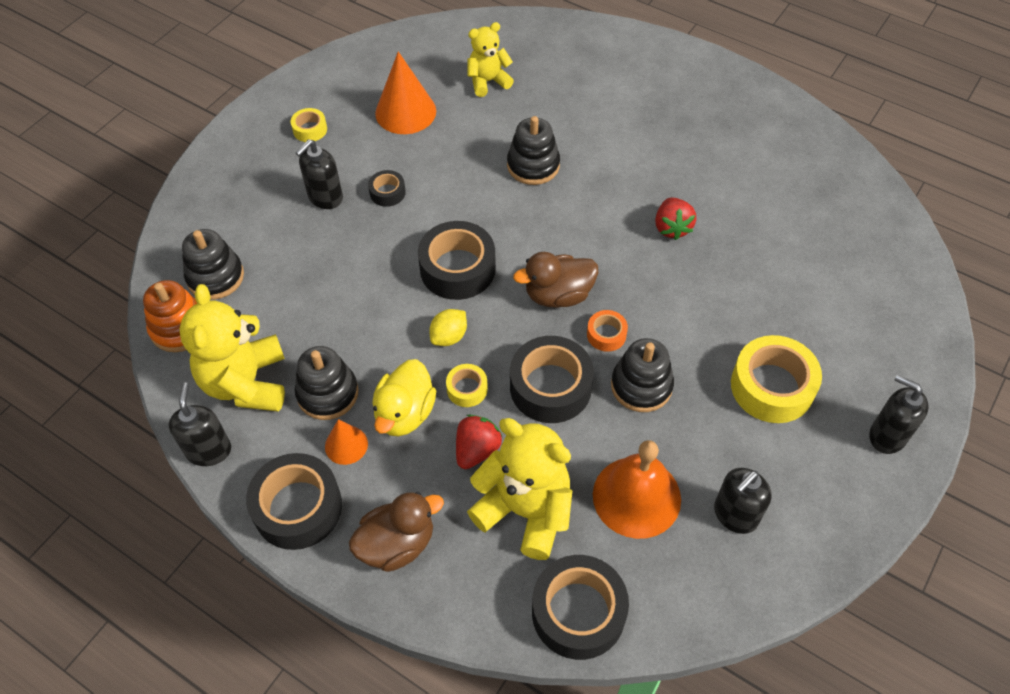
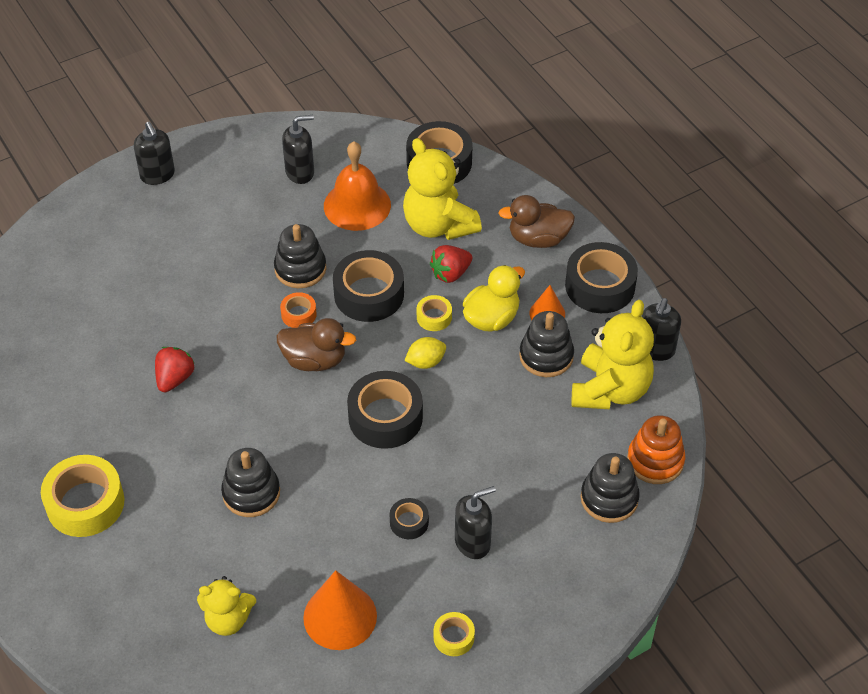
camera: 155 degrees left, 5 degrees down
(772, 387) = (206, 232): yellow tape -> yellow tape (85, 503)

